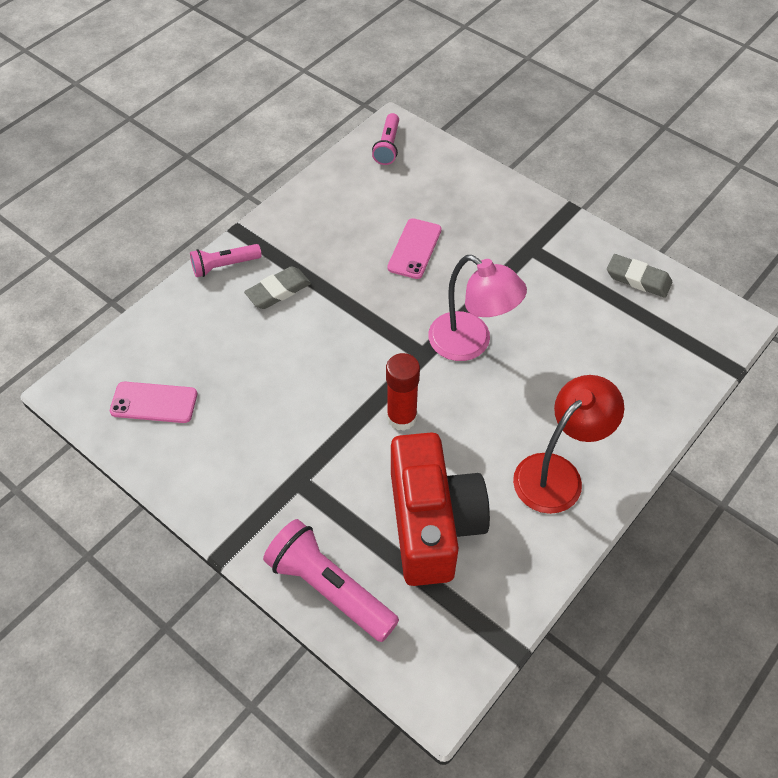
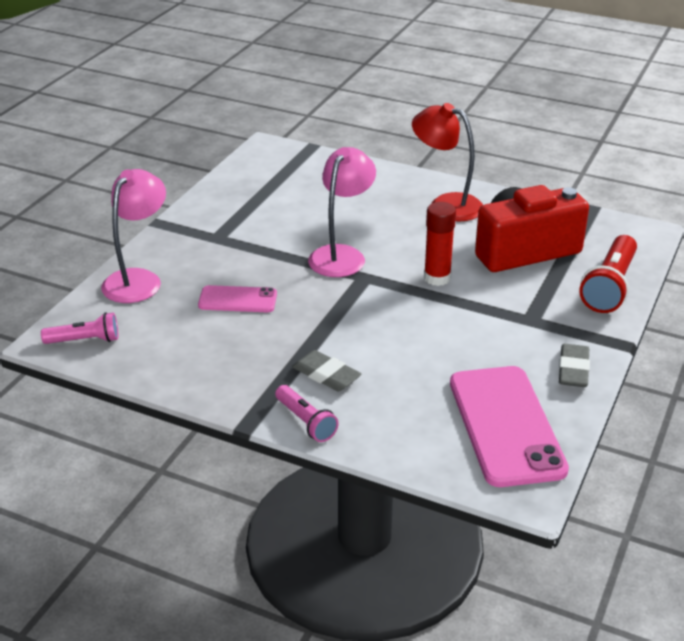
camera: 105 degrees left, 20 degrees down
(154, 402) = (505, 425): pink phone -> pink phone, size x1.88
(329, 588) = (609, 287): pink flashlight -> red flashlight
(470, 185) = (138, 279): none -> pink lamp
(638, 279) = (236, 186): grey eraser -> grey eraser (573, 370)

